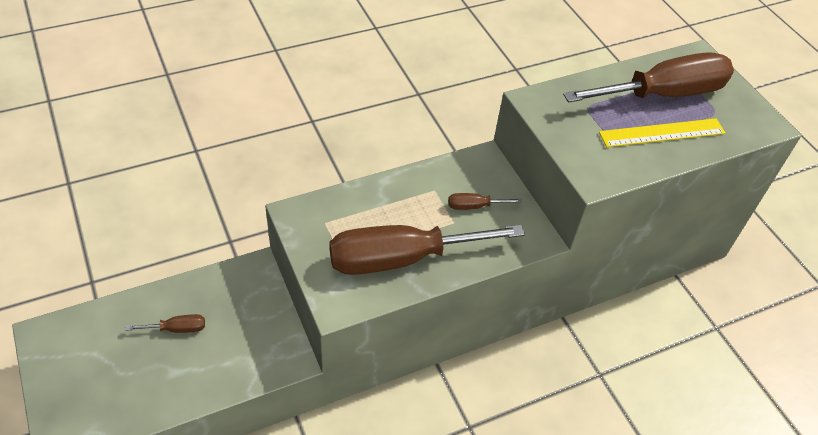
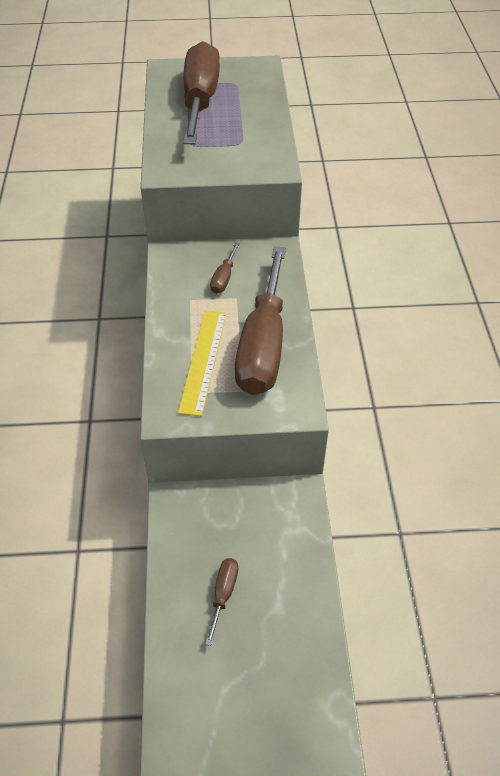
camera: 65 degrees left, 0 degrees up
(662, 133) = (244, 116): yellow ruler -> yellow ruler (203, 360)

